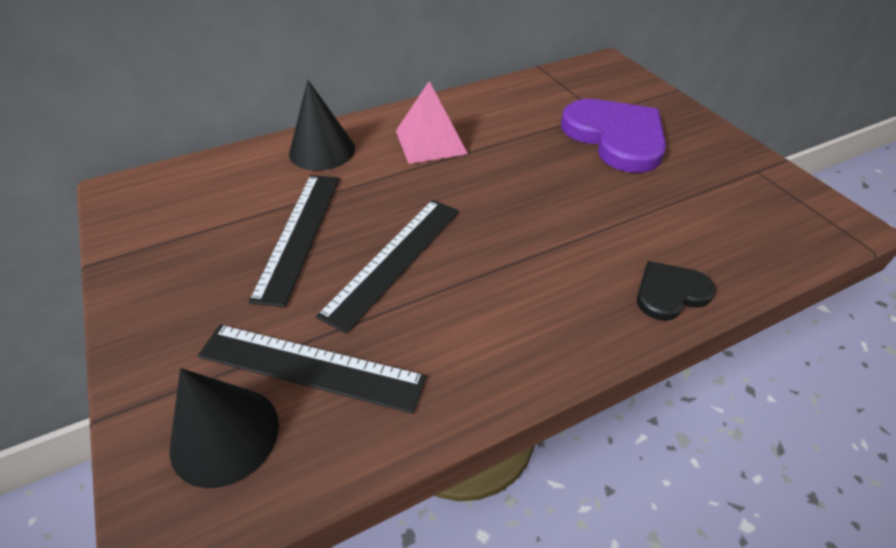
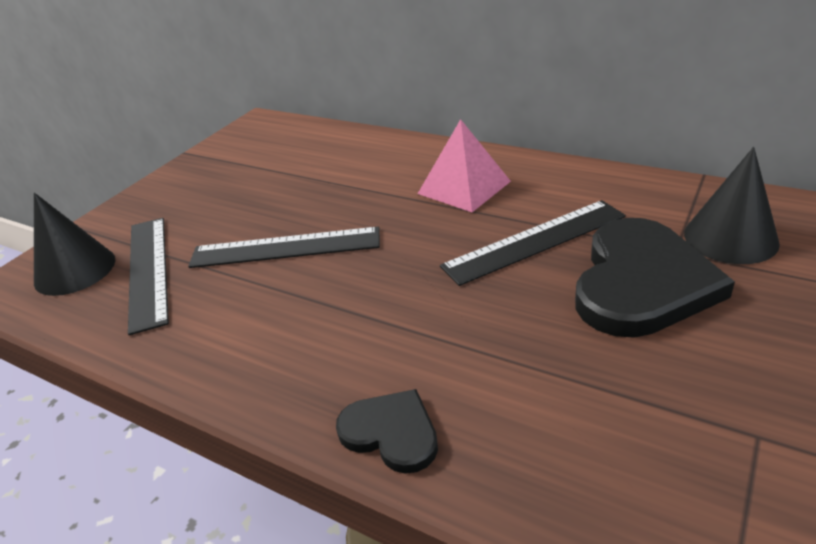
camera: 60 degrees right, 10 degrees down
(299, 234) = (277, 197): black ruler -> black ruler (535, 241)
(322, 150) = (385, 153): black cone -> black cone (730, 238)
(616, 137) = (641, 282): purple heart -> black heart

